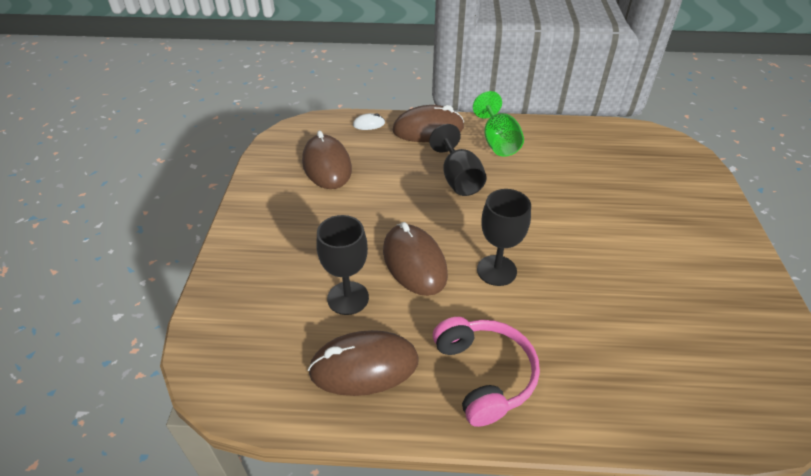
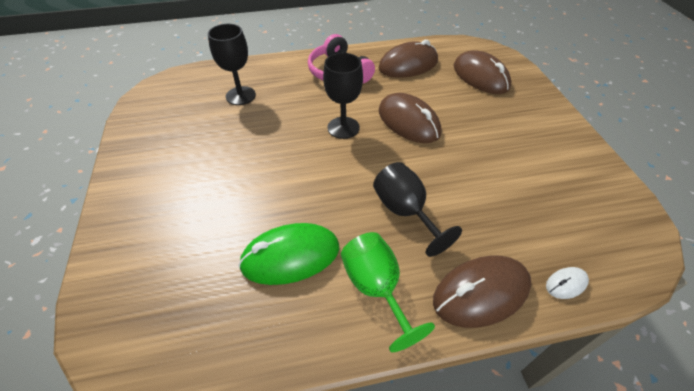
camera: 165 degrees right, 5 degrees up
(327, 165) = (554, 200): brown mouse -> brown mouse (480, 77)
(348, 298) = (441, 93): black goblet -> black goblet (240, 96)
(559, 168) = (290, 256): none -> green mouse

